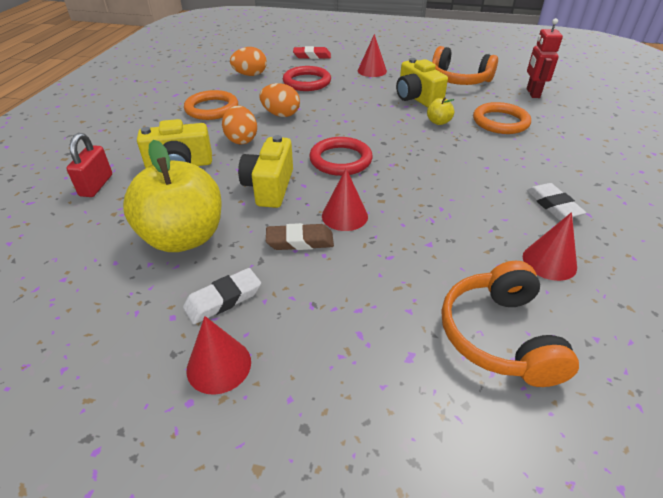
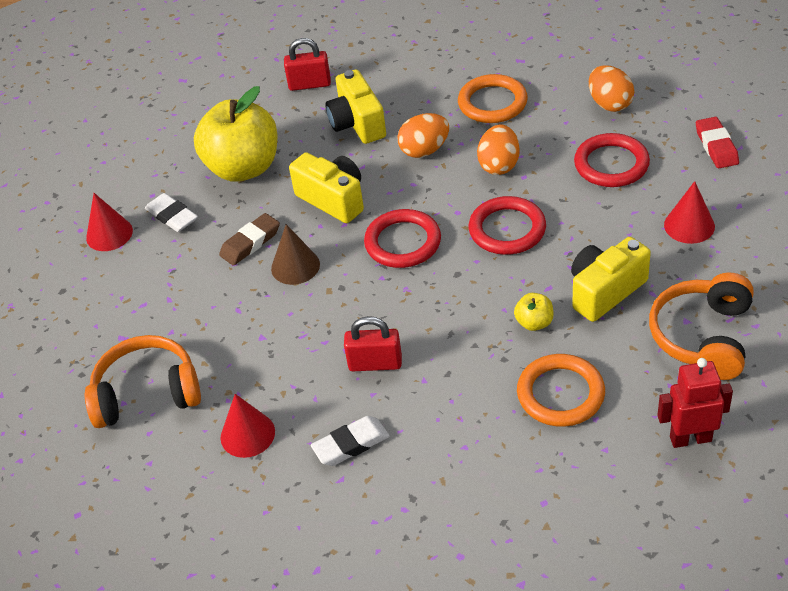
camera: 85 degrees right, 5 degrees up
(269, 187) = (333, 199): yellow camera -> yellow camera turned 45 degrees clockwise
(300, 241) = (250, 243): brown eraser -> brown eraser turned 60 degrees clockwise
(344, 216) = (295, 266): red cone -> brown cone
(348, 120) = (507, 229): none -> red ring
(469, 186) = (375, 363): none -> red padlock

